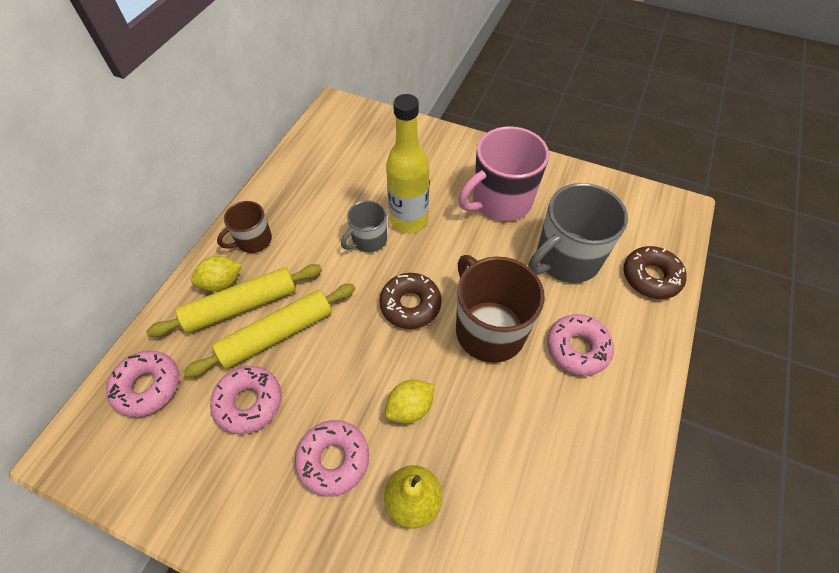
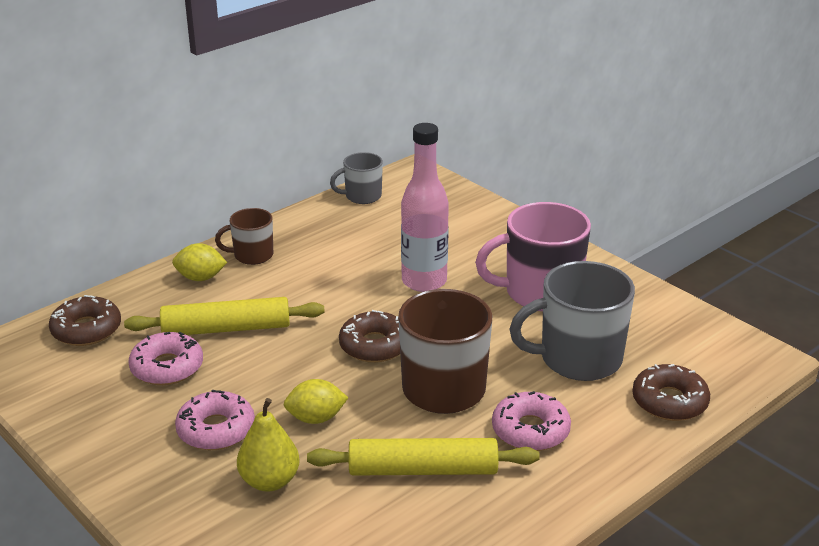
camera: 25 degrees right, 25 degrees down
(148, 386) = (86, 330): pink donut -> brown donut
(241, 306) = (207, 299): yellow rolling pin -> yellow rolling pin (422, 470)
(368, 240) = (368, 286): grey mug -> grey mug (362, 196)
(409, 220) = (424, 281): yellow bottle -> pink bottle

